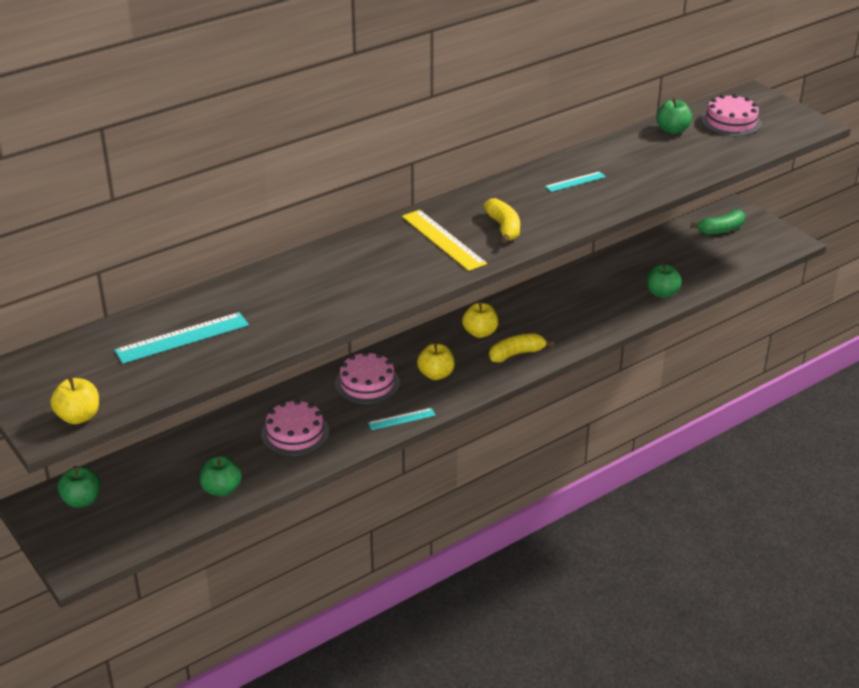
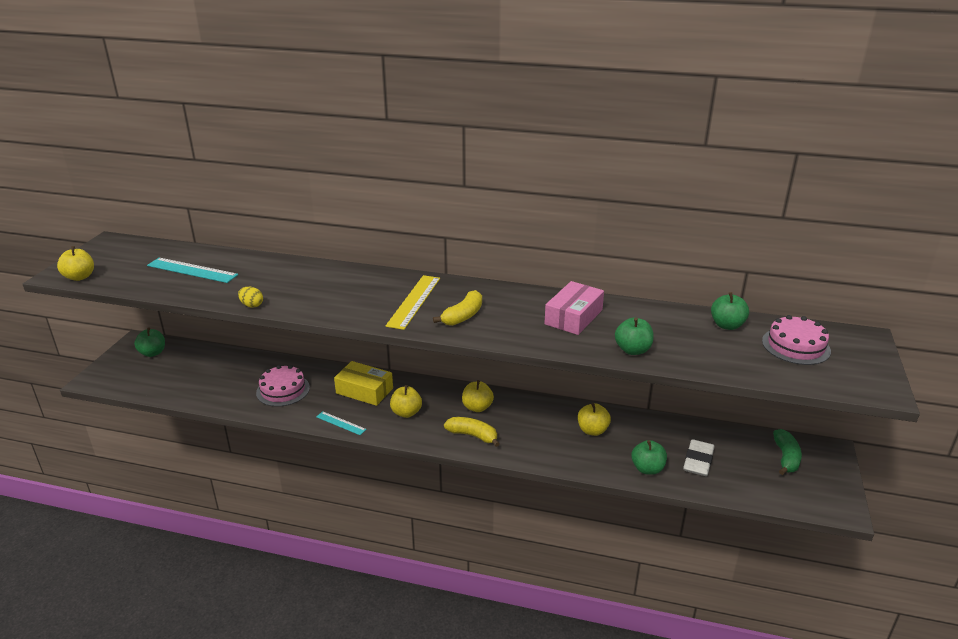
camera: 50 degrees right, 5 degrees down
(221, 489) = (202, 392): green apple -> green apple (632, 350)
(322, 326) = (252, 305): none -> yellow egg
(367, 383) = (364, 391): pink cake -> yellow box
(575, 181) = (573, 317): turquoise ruler -> pink box
(586, 292) = (592, 430): none -> yellow apple
(680, 267) = (698, 461): none -> white eraser
(721, 230) = (786, 458): green banana -> green banana turned 105 degrees counterclockwise

